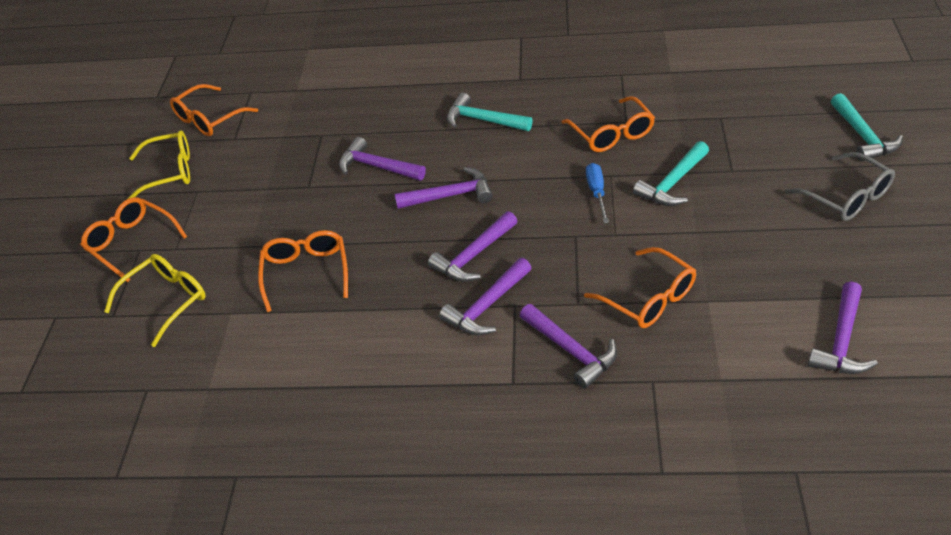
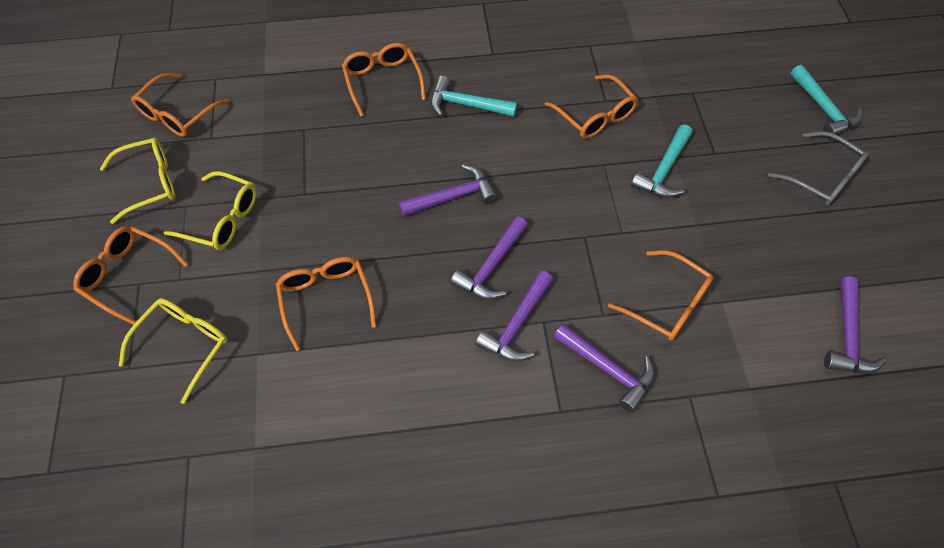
camera: 15 degrees left, 15 degrees up
(227, 203) = (222, 219): none -> yellow glasses
(377, 167) = (371, 166): purple hammer -> none
(406, 99) = (382, 81): none -> orange glasses
(597, 192) = (595, 185): blue screwdriver -> none

